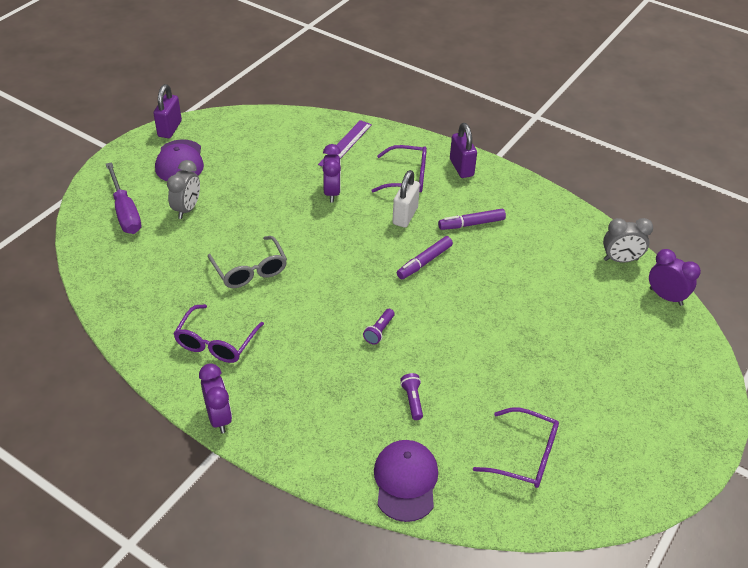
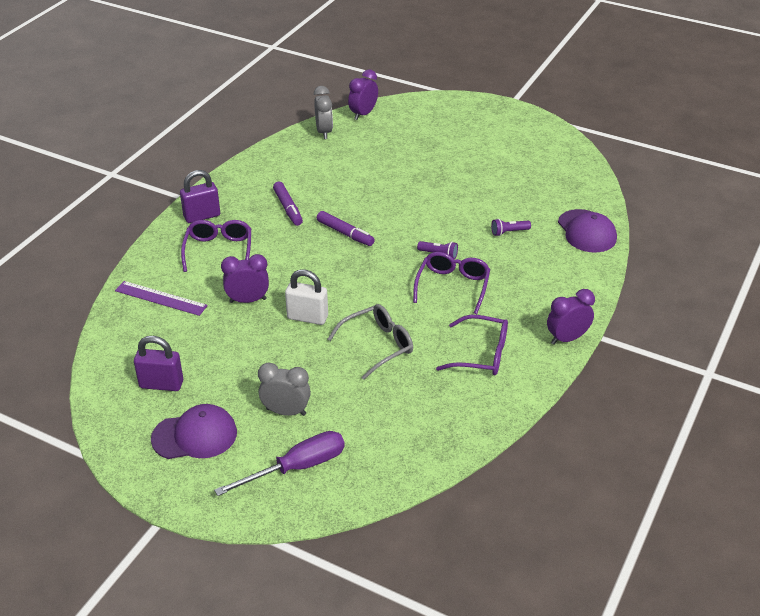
camera: 95 degrees left, 5 degrees down
(170, 129) = (123, 459): purple padlock -> purple padlock (161, 384)
(405, 216) = (280, 248): white padlock -> white padlock (307, 317)
(405, 481) = (586, 231): purple cap -> purple cap turned 105 degrees counterclockwise
(525, 456) = (541, 178): purple glasses -> purple glasses (453, 286)

